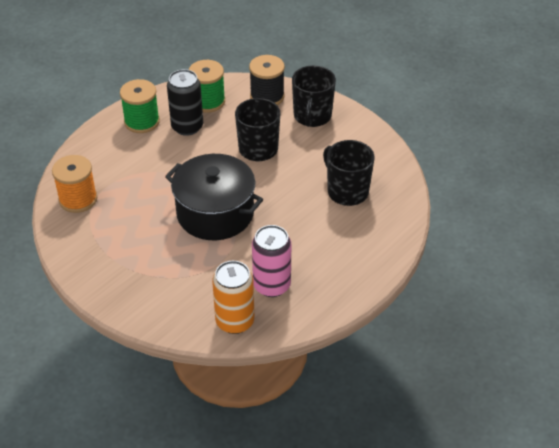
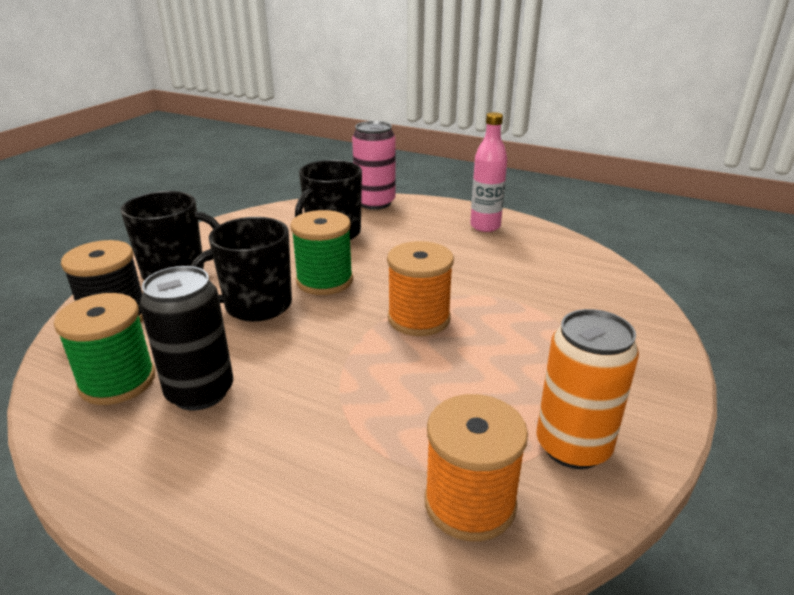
camera: 105 degrees left, 15 degrees down
(142, 122) = (180, 466): green spool -> green spool (324, 281)
(215, 213) = (419, 319): black pot -> orange spool
(235, 321) = (594, 272): orange can -> orange can (573, 446)
(271, 285) = (519, 258): pink can -> pink can (375, 203)
(332, 282) = (485, 226): none -> pink bottle

